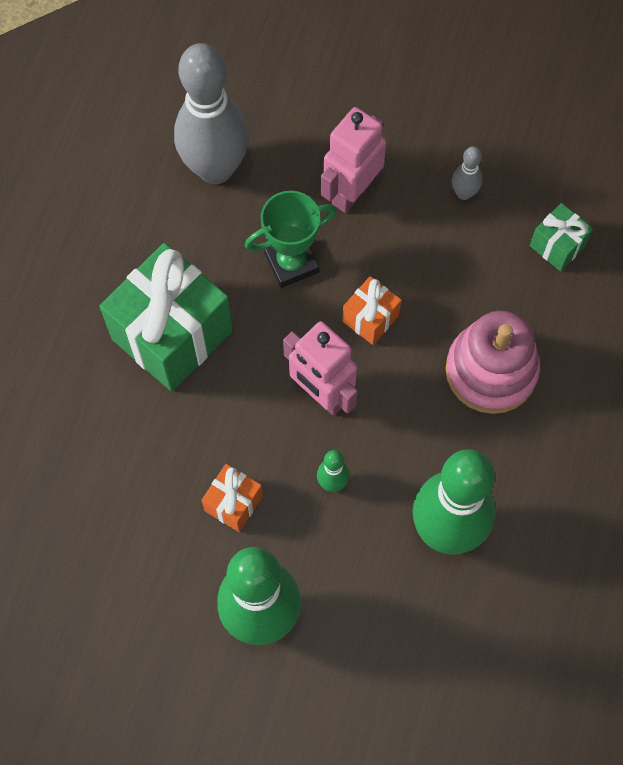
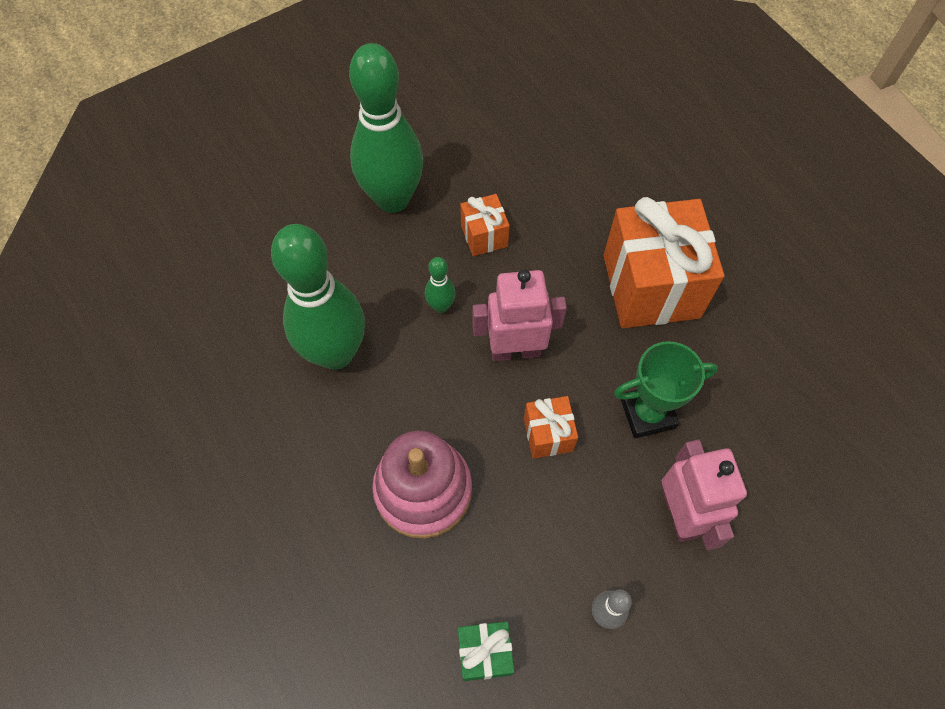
camera: 130 degrees right, 5 degrees down
(172, 334) = (651, 286): green gift -> orange gift
(215, 168) = (786, 421): grey bowling pin -> none
(291, 262) = (647, 413): green trophy -> green trophy turned 60 degrees clockwise

